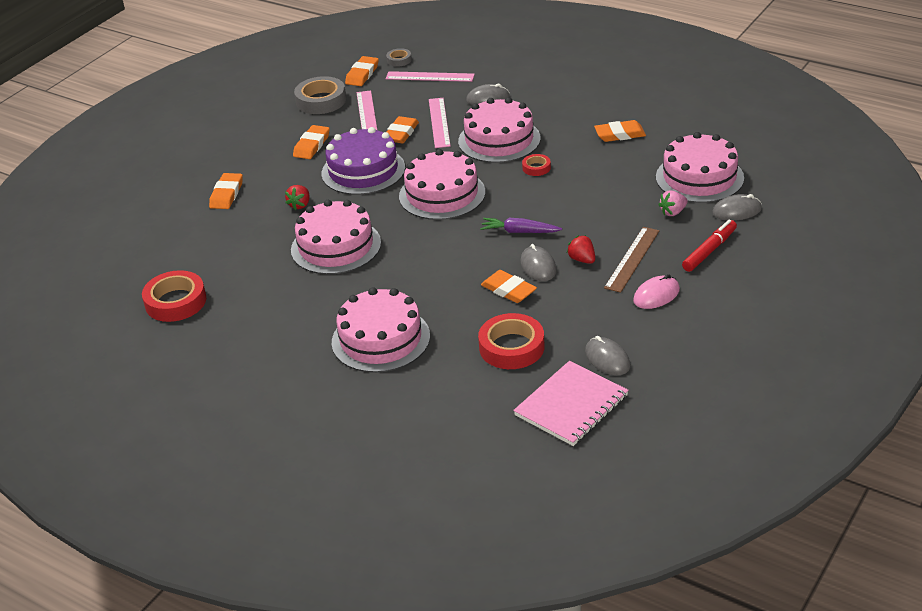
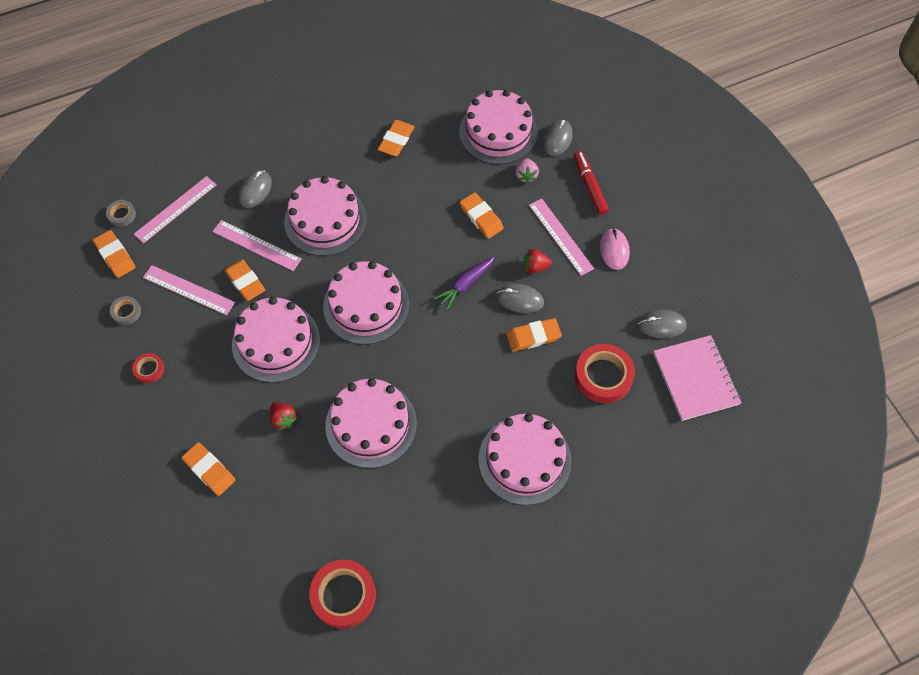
camera: 60 degrees left, 25 degrees up
(312, 145) = (195, 359): orange eraser -> orange eraser (481, 217)
(321, 101) = (126, 312): grey tape -> grey tape, size x0.51
(363, 170) = (276, 342): purple cake -> pink cake
(536, 168) = (390, 220): red tape -> red tape (149, 369)
(632, 259) = (560, 236): brown ruler -> pink ruler

